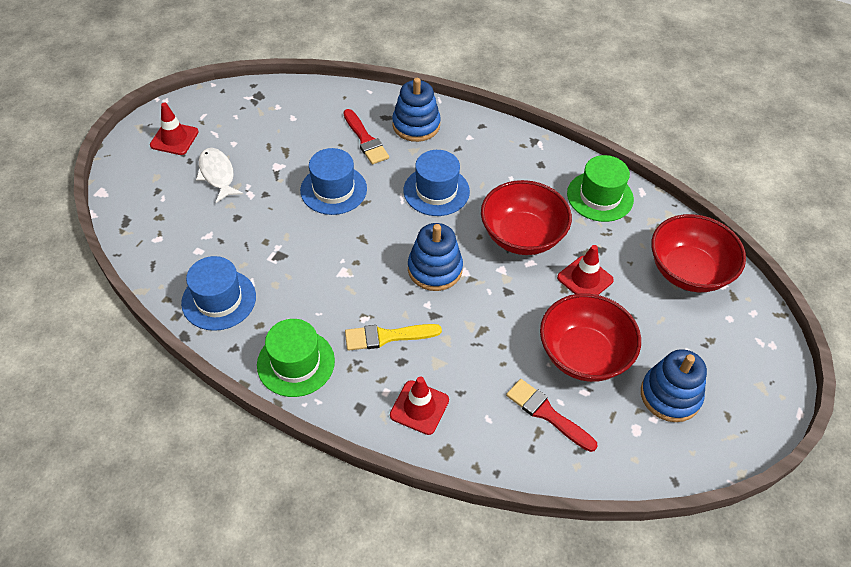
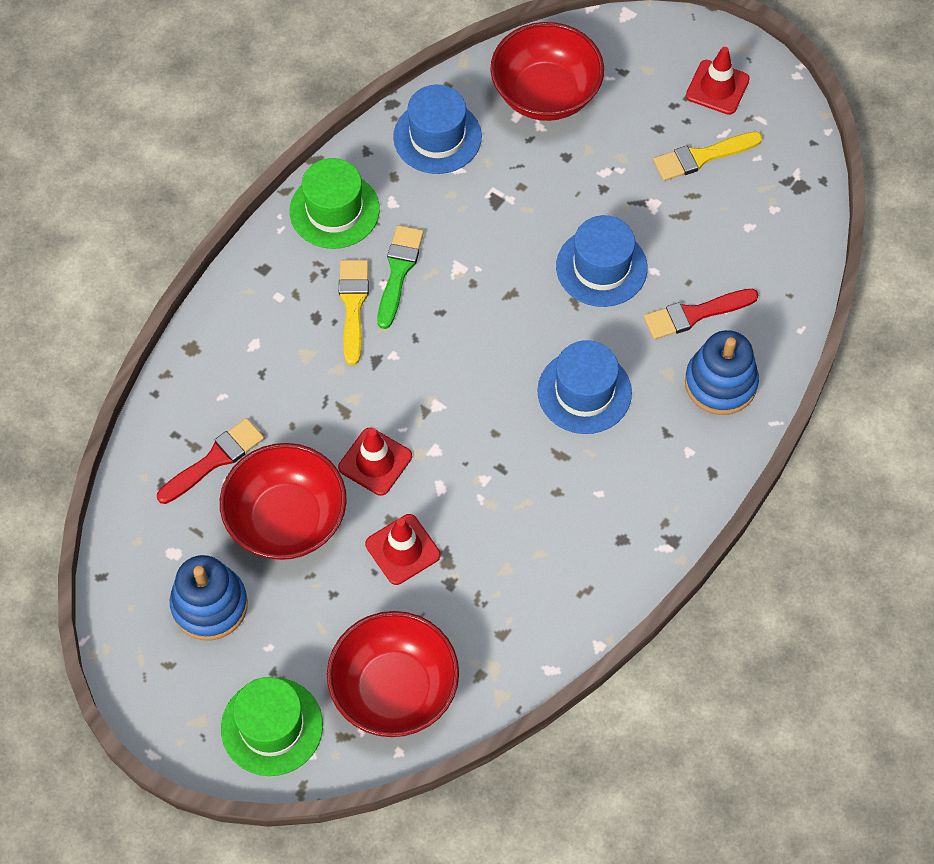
camera: 100 degrees right, 10 degrees up
(217, 174) = (644, 136): white fish -> none
(235, 143) = (702, 157): none -> yellow brush
(351, 310) = (398, 271): none -> green brush
(419, 407) = (251, 328): red traffic cone -> red traffic cone (375, 462)
(435, 269) = (447, 371): blue stacking toy -> none
(522, 236) = (488, 486): red bowl -> red bowl (545, 94)
(600, 196) = (548, 607): green hat -> green hat (272, 726)

